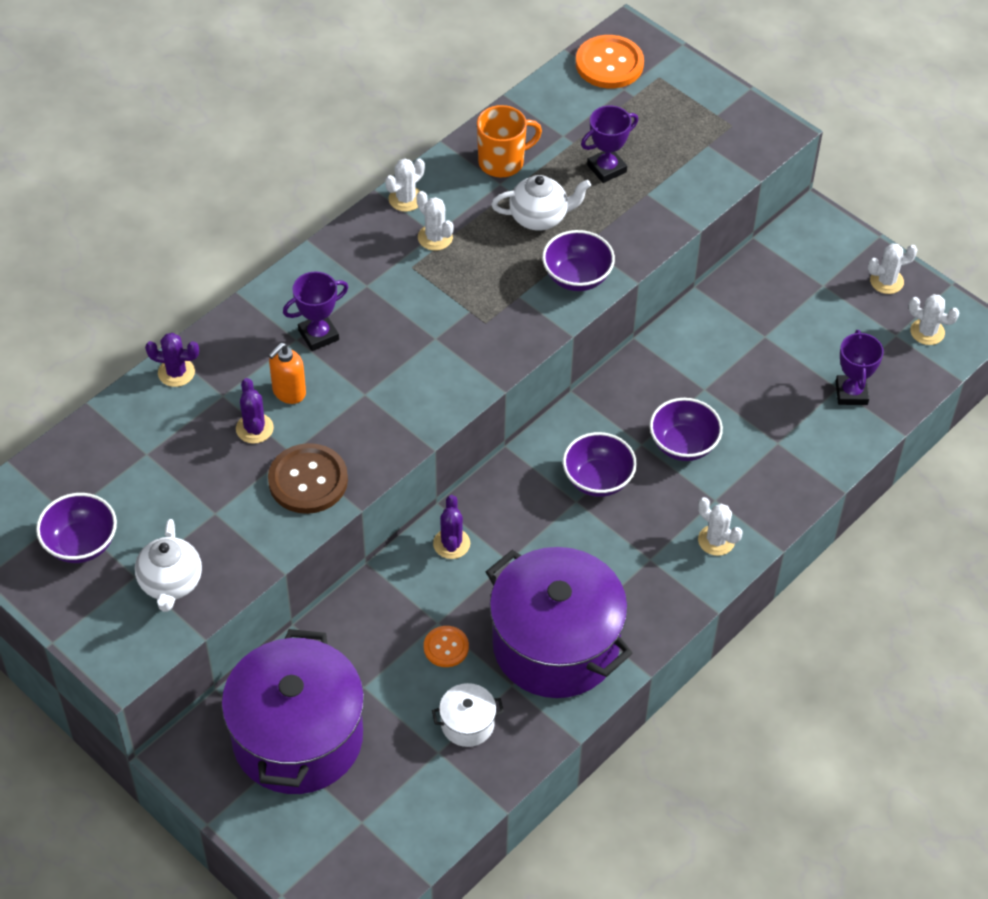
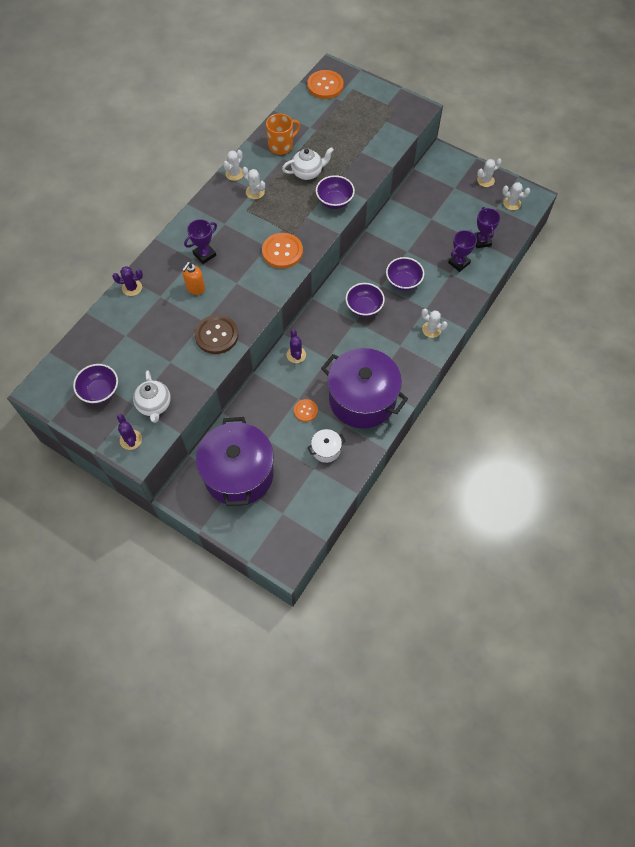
camera: 10 degrees left, 10 degrees up
(254, 428) = (181, 311): purple cactus -> purple cactus (131, 440)
(460, 352) = (282, 251): none -> orange button
(606, 168) = (336, 141): purple trophy -> purple trophy (459, 263)

